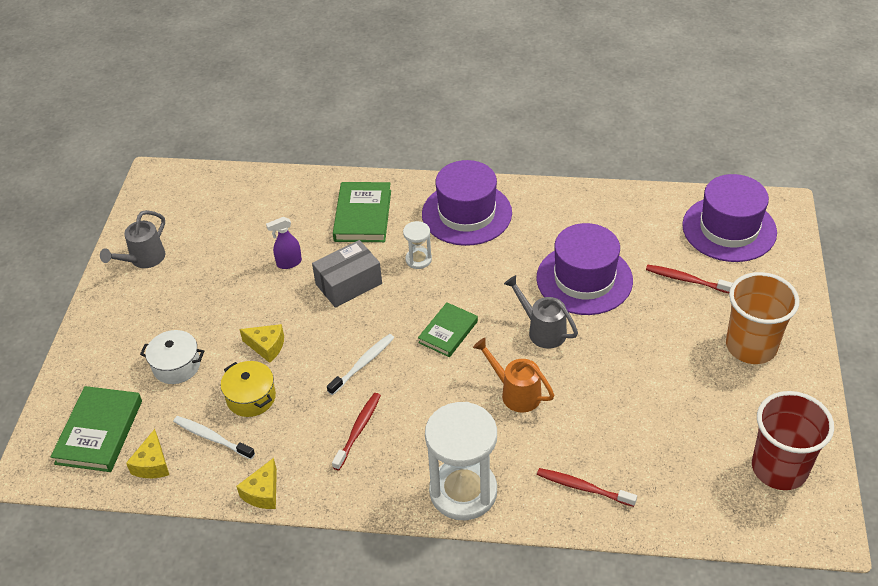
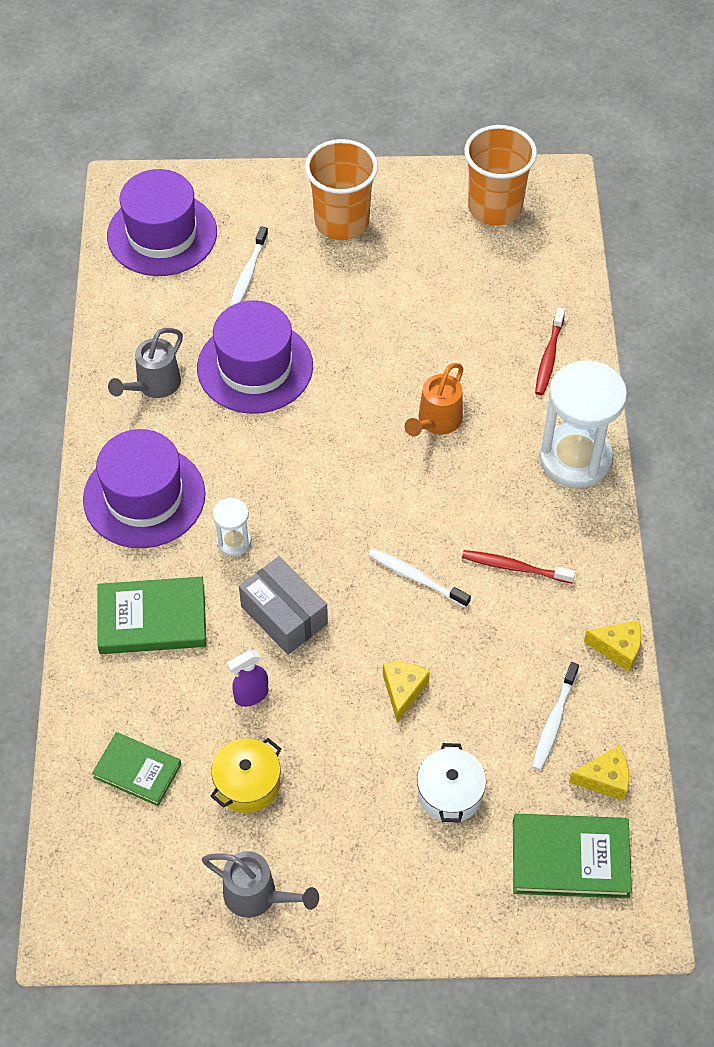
camera: 100 degrees left, 10 degrees up
(251, 397) = (486, 691): yellow pot -> yellow pot (247, 784)
(289, 263) = (251, 695): purple spray bottle -> purple spray bottle turned 90 degrees clockwise
(448, 332) = (354, 495): green book -> green book (137, 771)
(542, 330) = (340, 403): grey watering can -> grey watering can (154, 385)
(686, 280) = (248, 273): red toothbrush -> white toothbrush
(779, 468) = (495, 207): red cup -> orange cup

